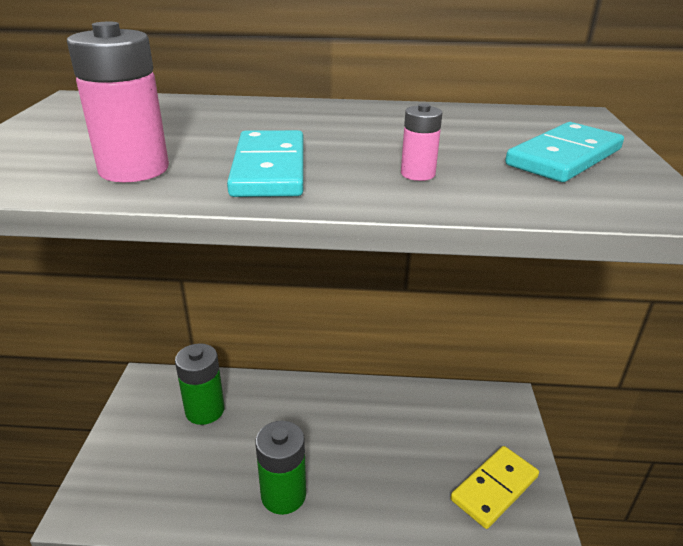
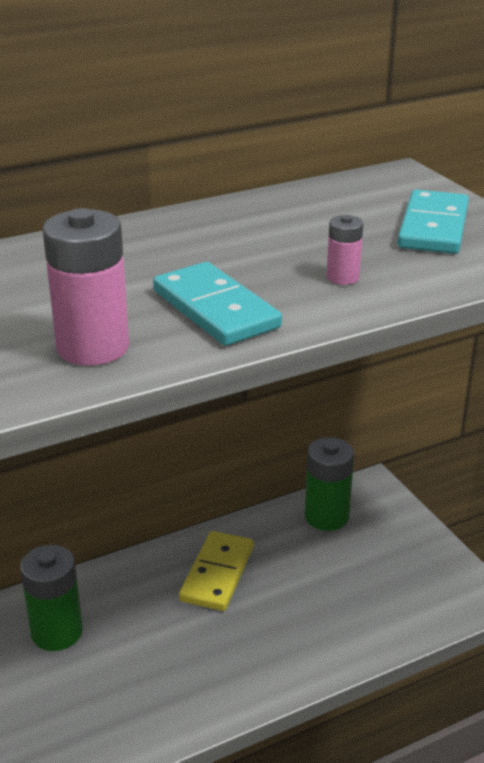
camera: 30 degrees left, 0 degrees up
(283, 495) = (219, 672): green battery -> green battery (326, 516)
(494, 488) = (412, 574): yellow domino -> yellow domino (217, 574)

